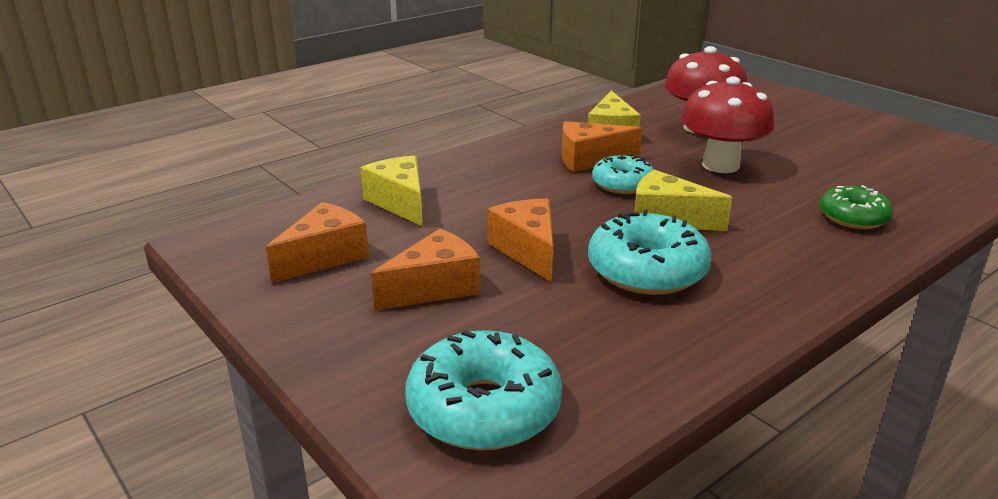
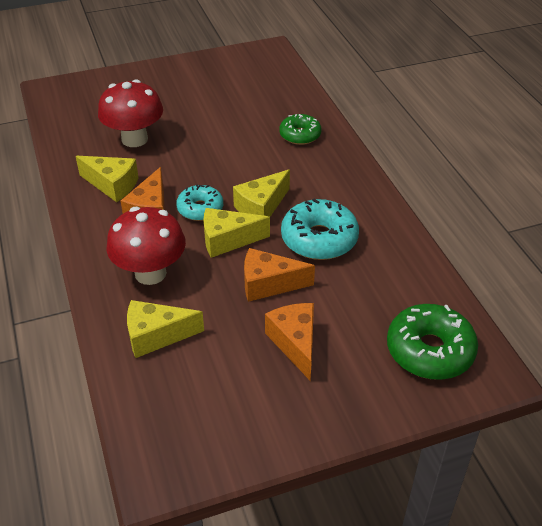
camera: 70 degrees left, 15 degrees up
(324, 257) = (222, 398): orange cheese -> none
(484, 409) = (429, 350): turquoise donut -> green donut
(584, 210) = (228, 240): none -> yellow cheese
(720, 165) = (201, 155): red mushroom -> red mushroom (150, 273)

